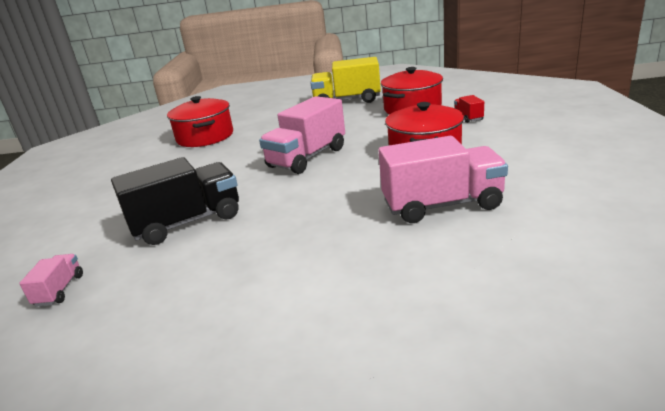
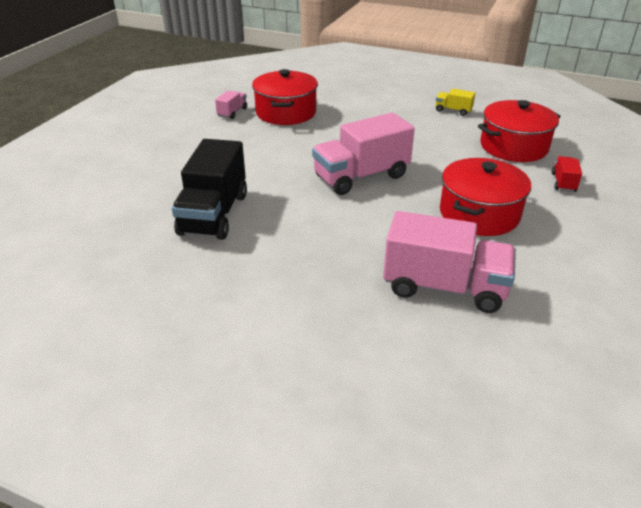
camera: 20 degrees right, 10 degrees up
(60, 290) = (88, 245): pink truck -> pink truck (232, 112)
(187, 222) = (214, 214): black truck -> black truck turned 105 degrees clockwise
(347, 101) = (453, 111): yellow truck -> yellow truck, size x0.46

